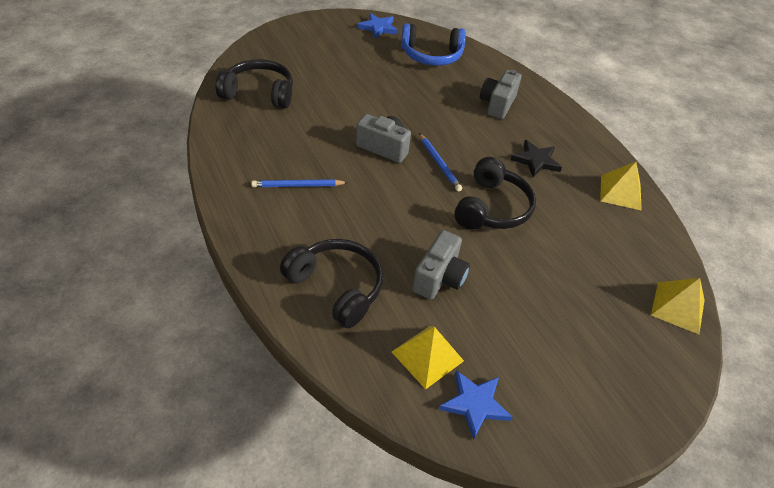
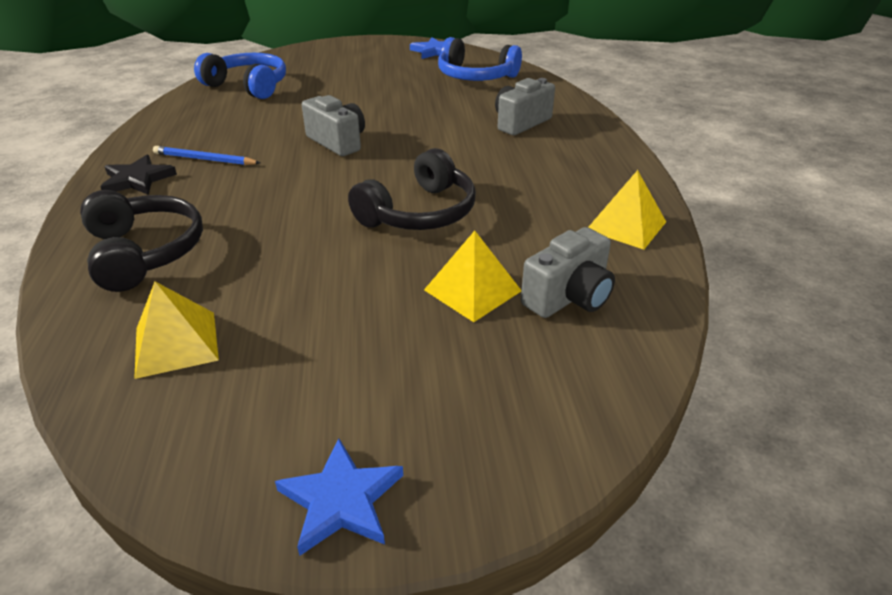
camera: 25 degrees right, 10 degrees down
(259, 93) = (248, 86): black headphones -> blue headphones
(439, 163) = (391, 164): blue pencil -> none
(439, 278) = (278, 267): grey camera -> grey camera (568, 297)
(475, 404) = (181, 413): blue star -> blue star (341, 500)
(536, 160) = (525, 178): black star -> black star (137, 179)
(678, 307) = (613, 373): yellow pyramid -> yellow pyramid (472, 290)

